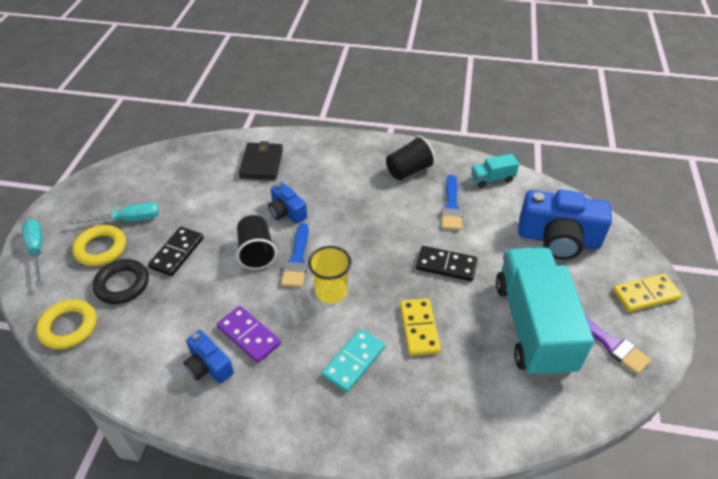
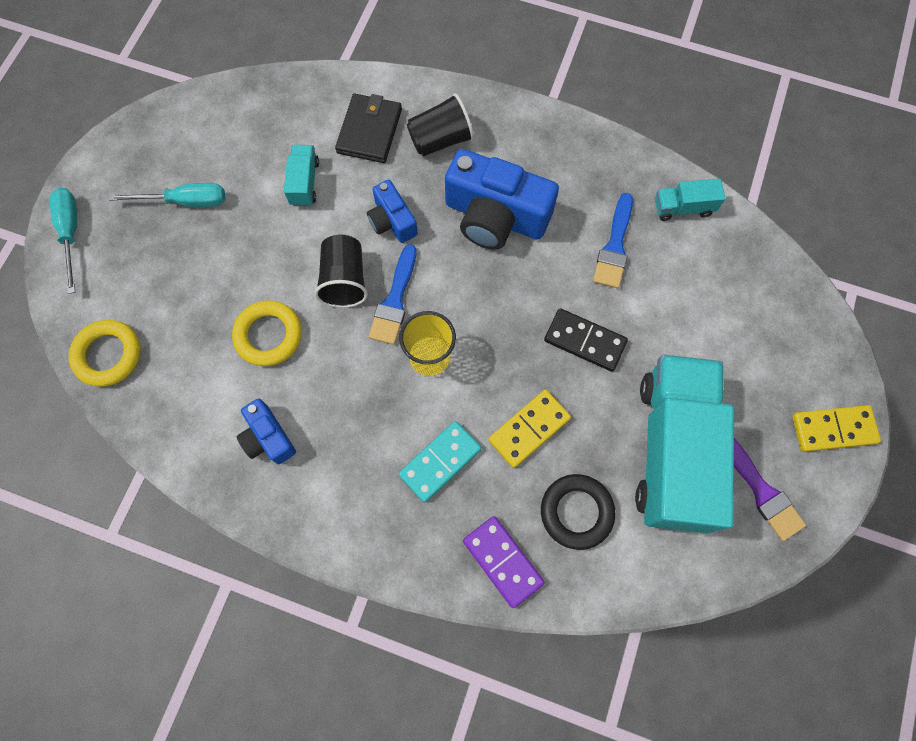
camera: 10 degrees right, 25 degrees up
(101, 248) = (150, 243): yellow ring -> yellow ring (268, 335)
(122, 284) = (174, 303): black ring -> black ring (576, 512)
(177, 253) = (244, 265): black domino -> none
(218, 198) = (304, 183): none -> turquoise truck
(249, 336) = (320, 404): purple domino -> purple domino (502, 561)
(409, 171) = (570, 175): black cup -> black cup (441, 140)
(419, 328) = (529, 429): yellow domino -> yellow domino turned 45 degrees clockwise
(558, 239) = (745, 324): blue camera -> blue camera (495, 216)

